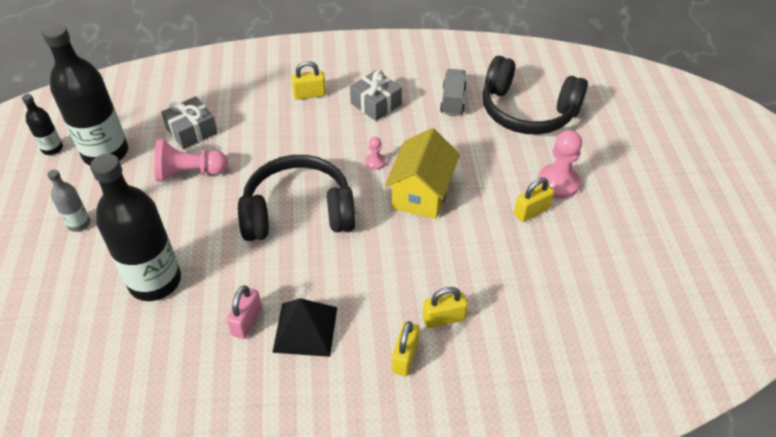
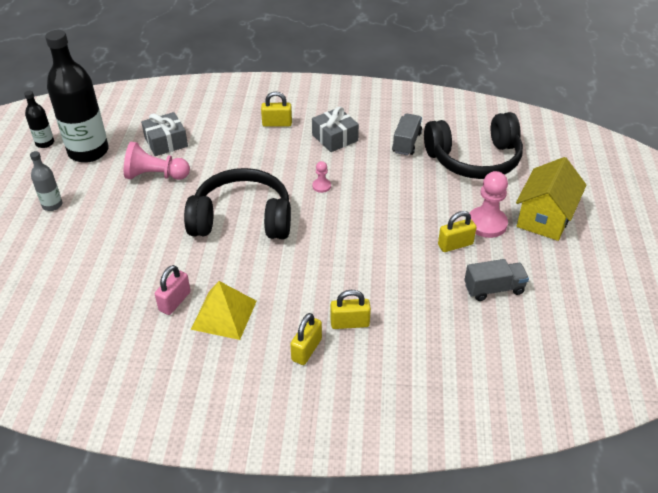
camera: 10 degrees right, 5 degrees down
(155, 281) = (104, 259): black bottle -> none
(305, 329) = (224, 315): black pyramid -> yellow pyramid
(421, 193) = (357, 217): yellow house -> yellow house (544, 218)
(527, 111) = (474, 159): black headphones -> black headphones turned 45 degrees counterclockwise
(583, 257) = (494, 289): none -> grey truck

